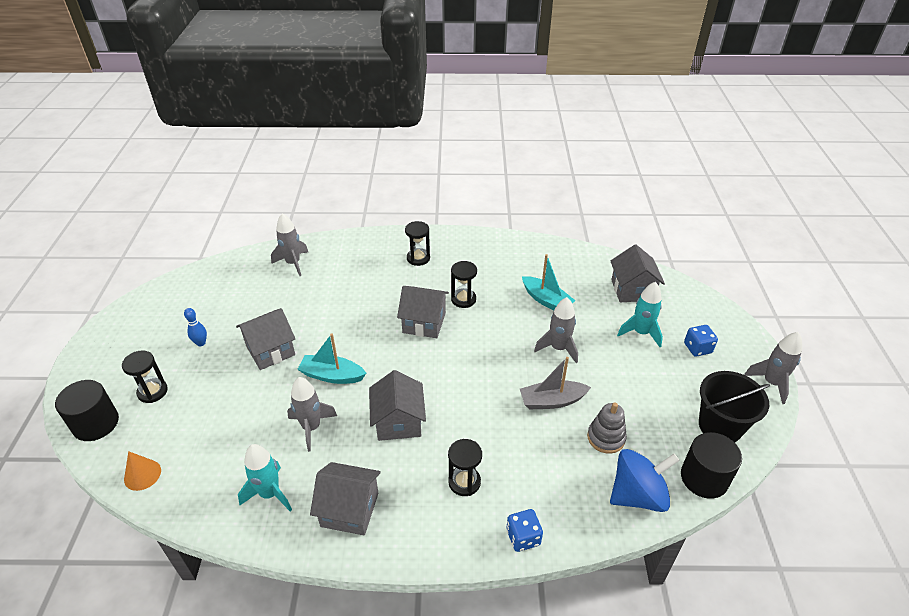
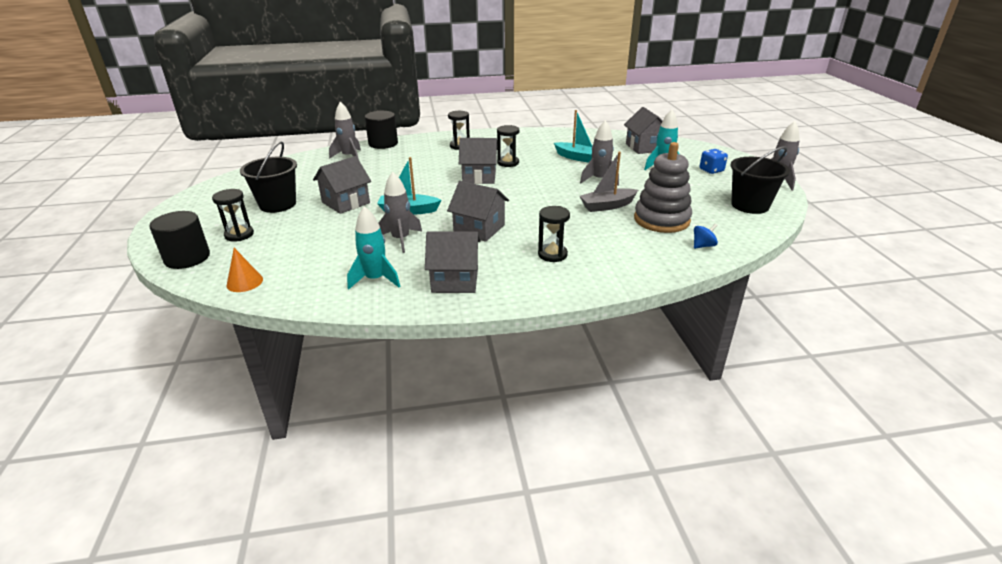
camera: 10 degrees left, 10 degrees down
(201, 343) = (278, 204): blue bowling pin -> black bucket
(398, 422) = (479, 229): grey house -> grey house turned 45 degrees counterclockwise
(523, 537) = (618, 278): blue dice -> none
(606, 438) = (661, 220): grey stacking toy -> grey stacking toy, size x1.68
(637, 495) = (703, 246): blue spinning top -> blue spinning top, size x0.46
(704, 478) = (751, 232): black cylinder -> black cylinder (383, 144)

